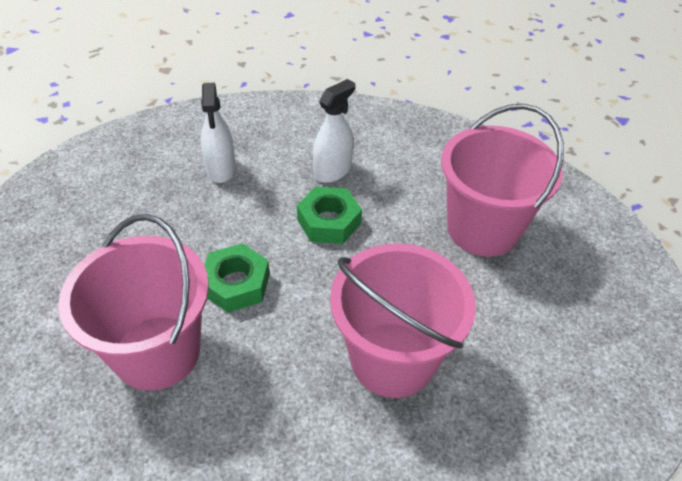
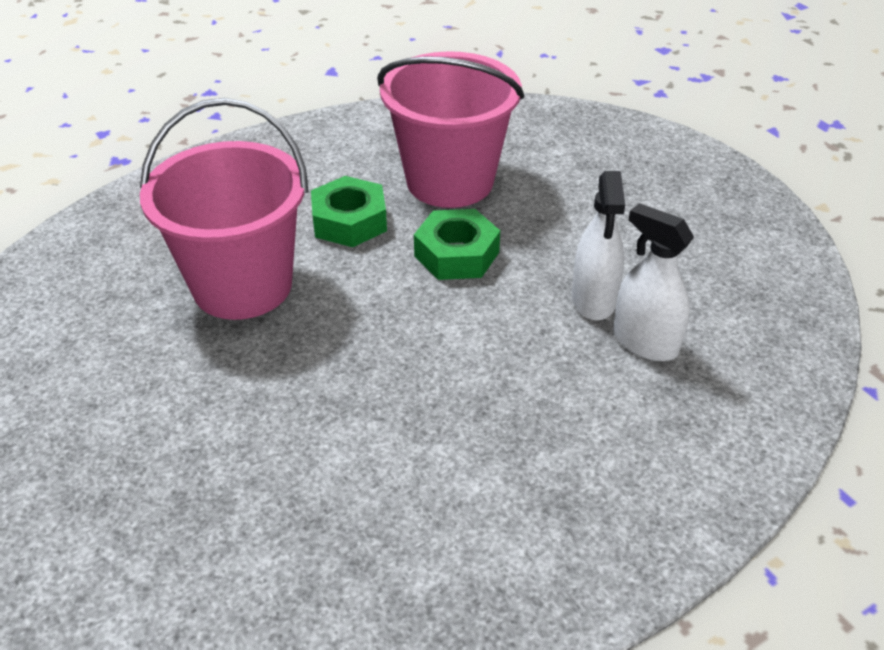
camera: 140 degrees right, 5 degrees down
(329, 222) = (443, 366): green nut -> green nut (349, 221)
(332, 171) = (519, 434): white spray bottle -> white spray bottle (593, 299)
(482, 229) = (241, 486): pink bucket -> none

